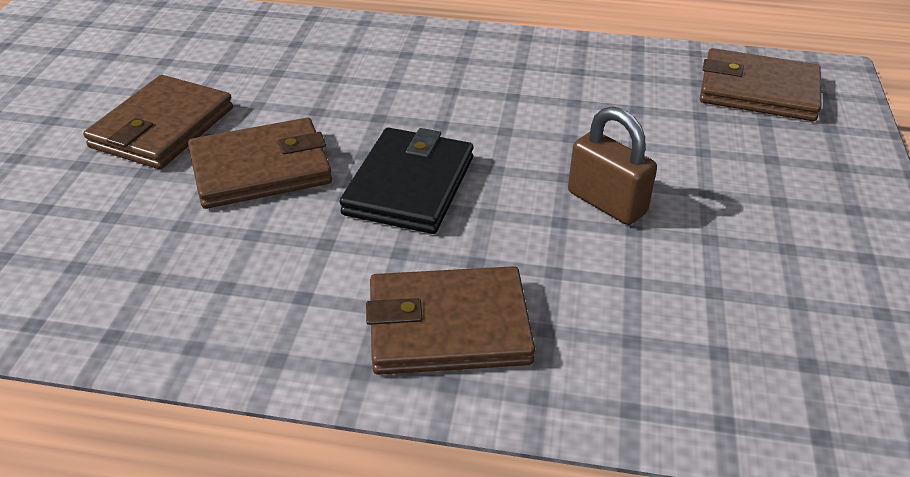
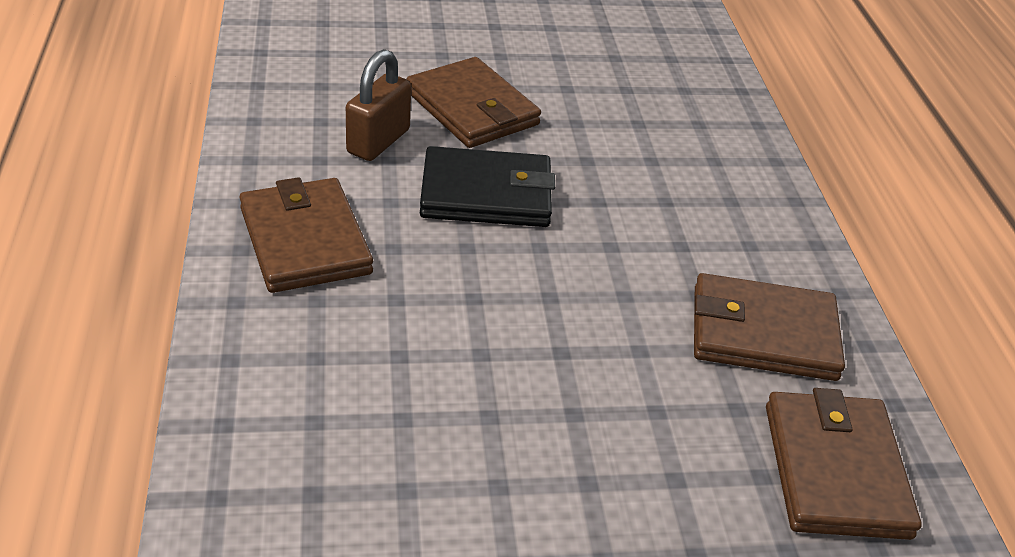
camera: 70 degrees right, 0 degrees up
(162, 128) = (504, 49): brown wallet -> brown wallet (763, 333)
(606, 203) = (517, 330): brown padlock -> brown padlock (378, 141)

